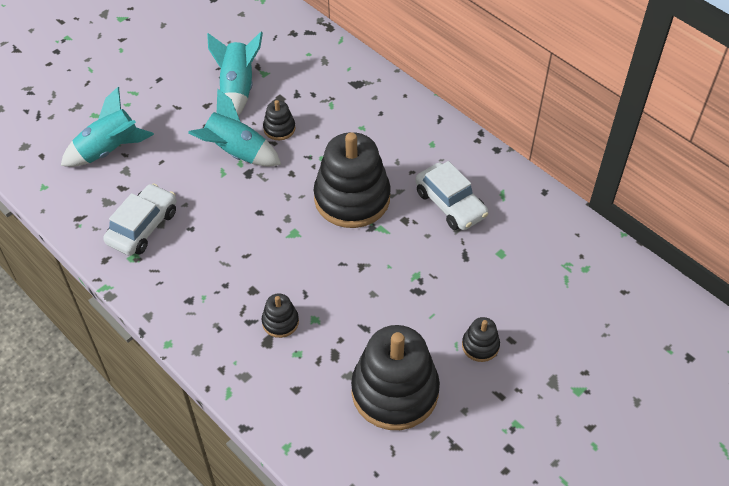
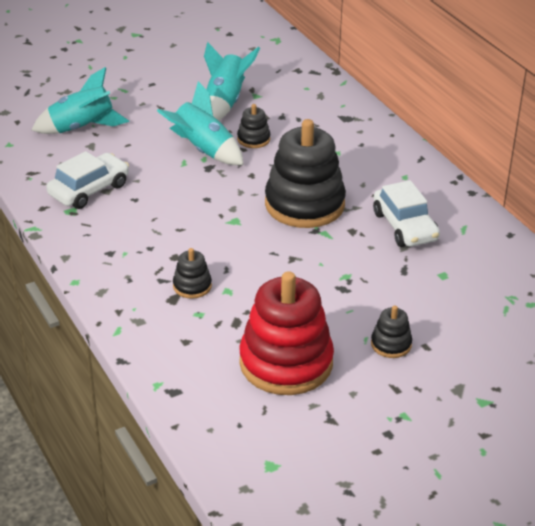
camera: 15 degrees right, 15 degrees down
(395, 391) = (286, 363): black stacking toy -> red stacking toy

